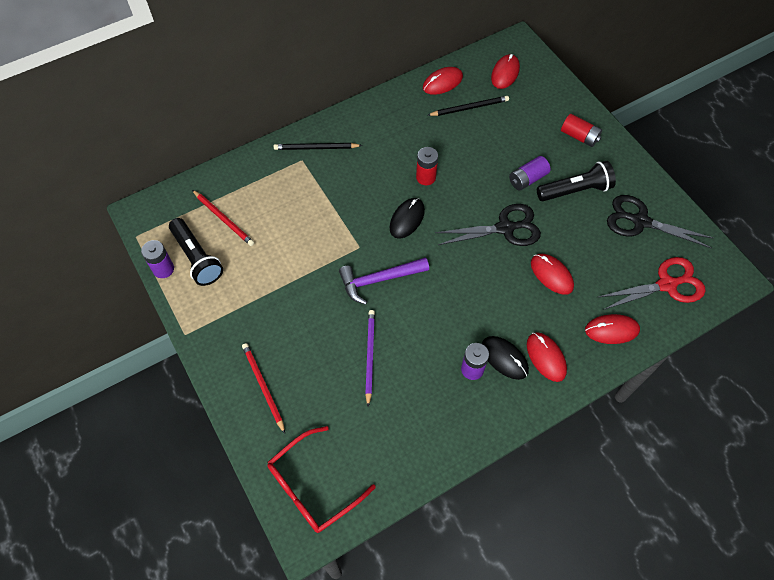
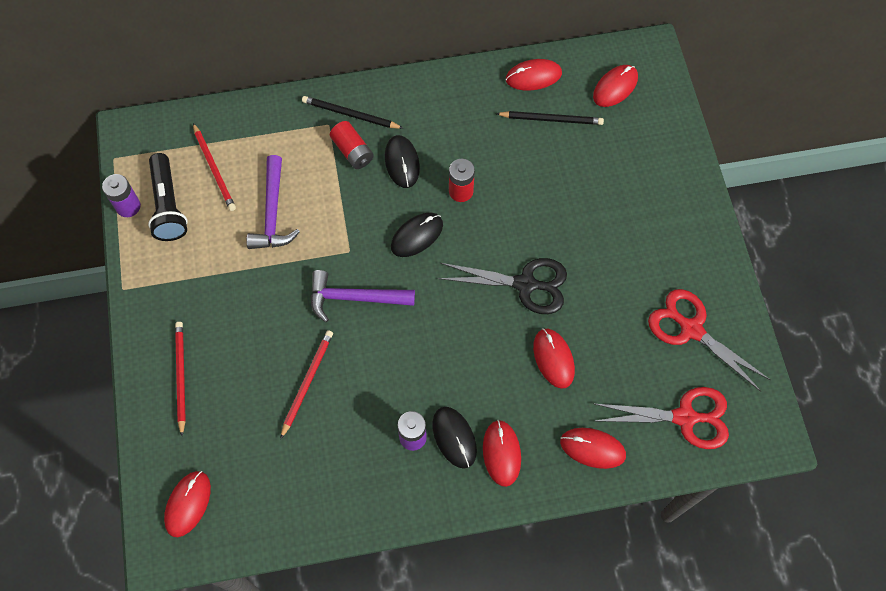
camera: 20 degrees right, 5 degrees up
(285, 237) = (273, 213): none -> purple hammer
(312, 487) = (188, 504): red glasses -> red mouse
(370, 356) = (307, 382): purple pencil -> red pencil
(371, 170) = (402, 162): none -> black mouse
(527, 179) = (579, 232): purple battery -> none
(575, 190) = (630, 265): black flashlight -> none
(579, 136) = (668, 198): red battery -> red battery (352, 151)
(640, 221) = (691, 329): black scissors -> red scissors

